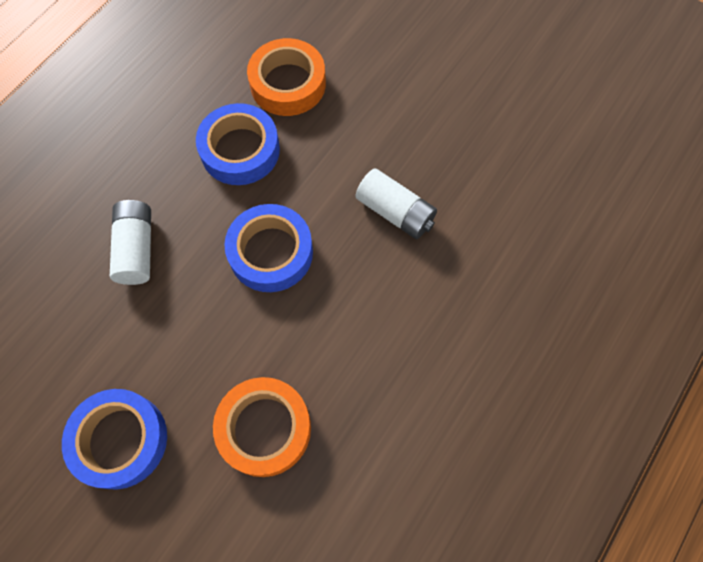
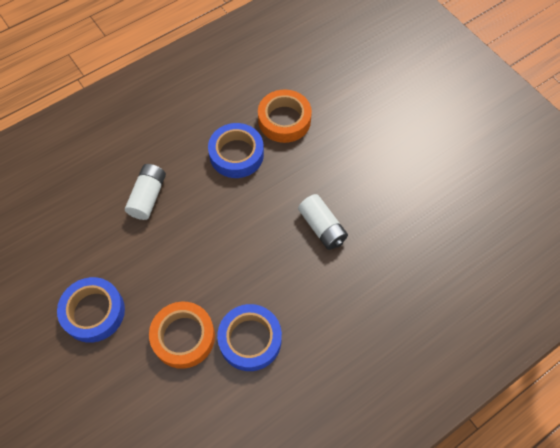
camera: 20 degrees right, 5 degrees down
(271, 252) = (230, 227): blue tape -> blue tape (250, 339)

